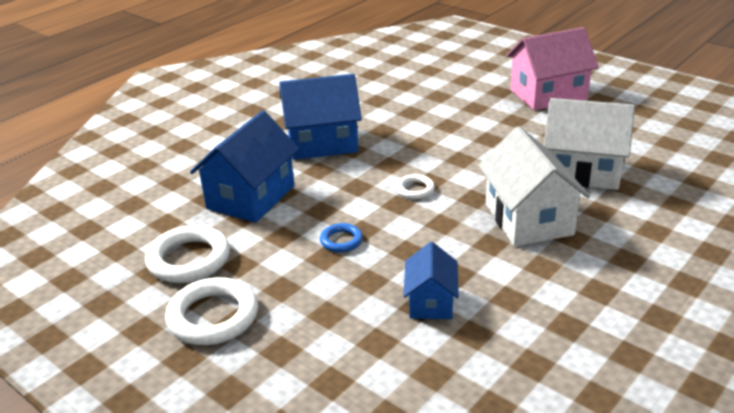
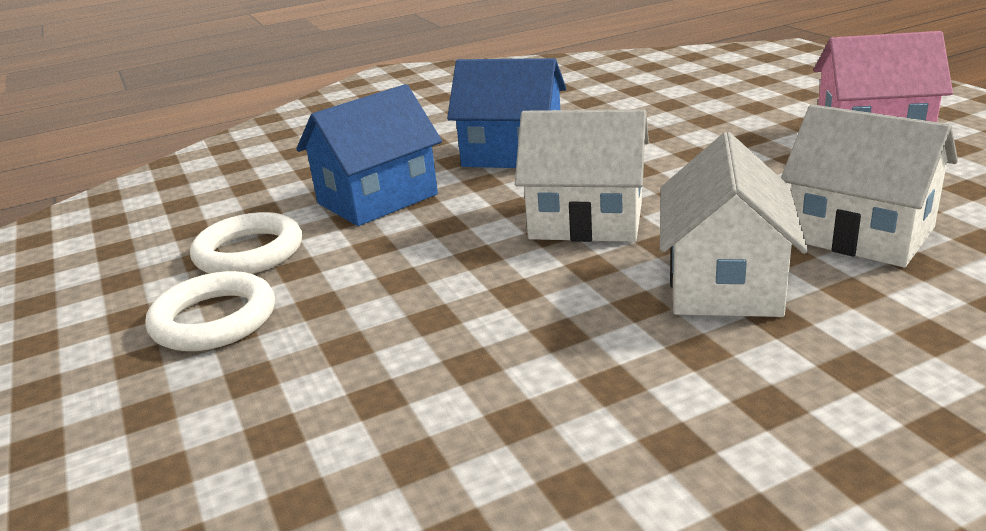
camera: 25 degrees right, 5 degrees down
(341, 241) = (440, 264): blue ring -> none
(415, 190) = (586, 220): white ring -> white house
(431, 302) = (492, 362): blue house -> none

